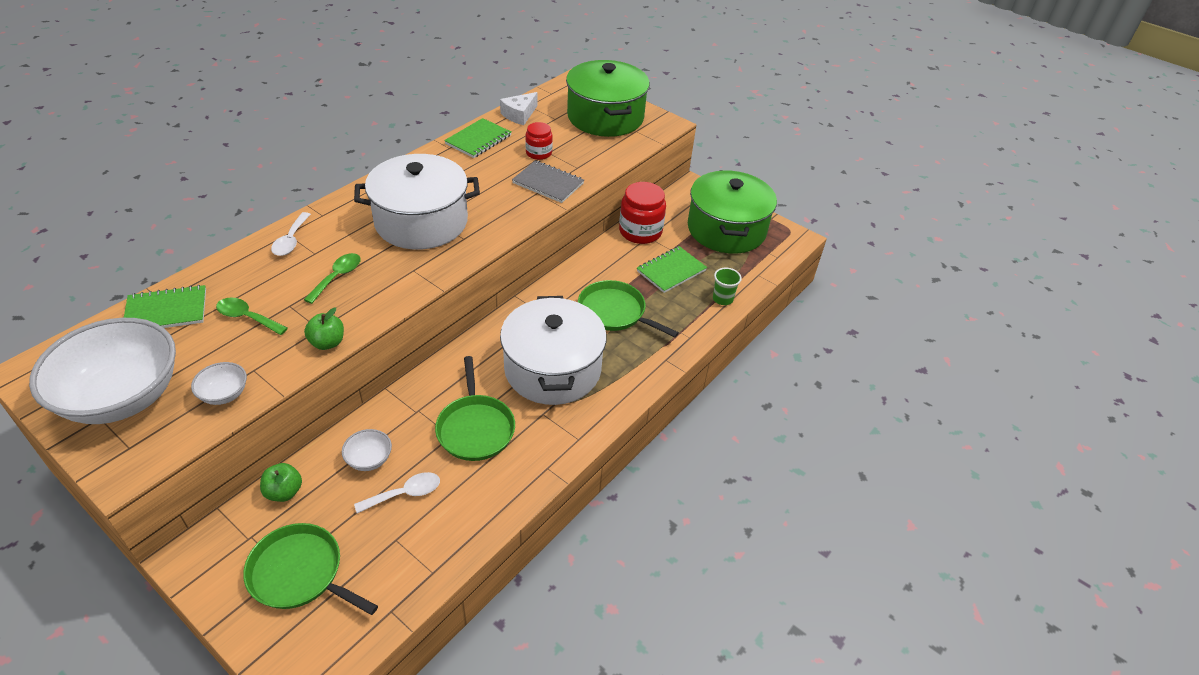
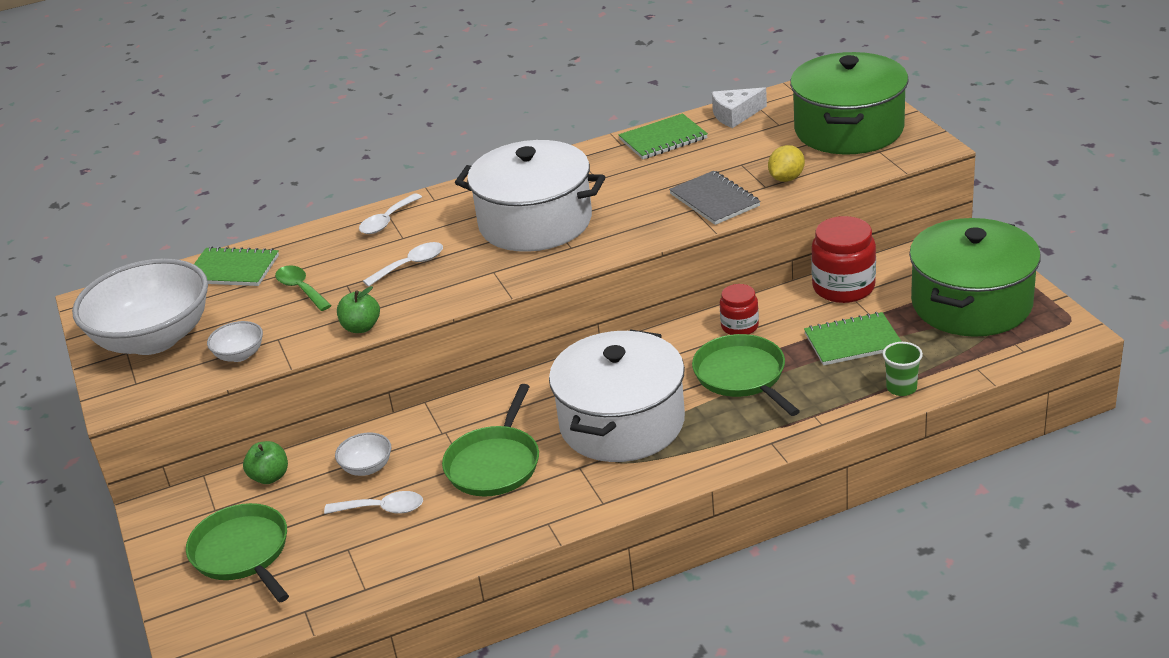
camera: 35 degrees right, 10 degrees down
(337, 277) = (411, 265): green spoon -> white spoon
(539, 153) = (728, 163): red jar -> red jar (739, 326)
(587, 159) = (786, 178): none -> yellow lemon

